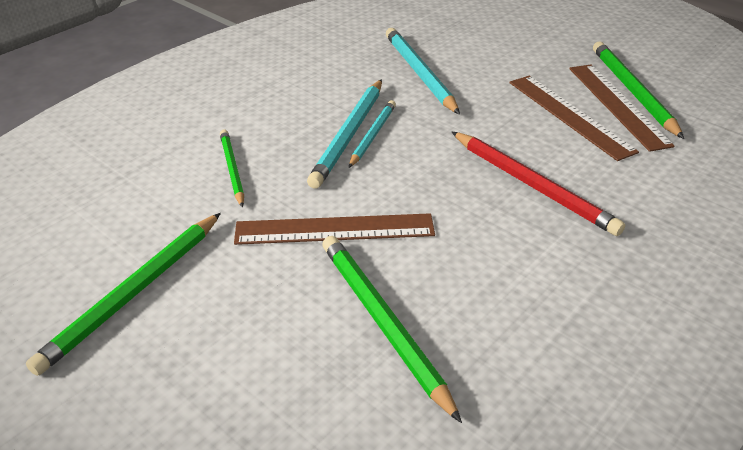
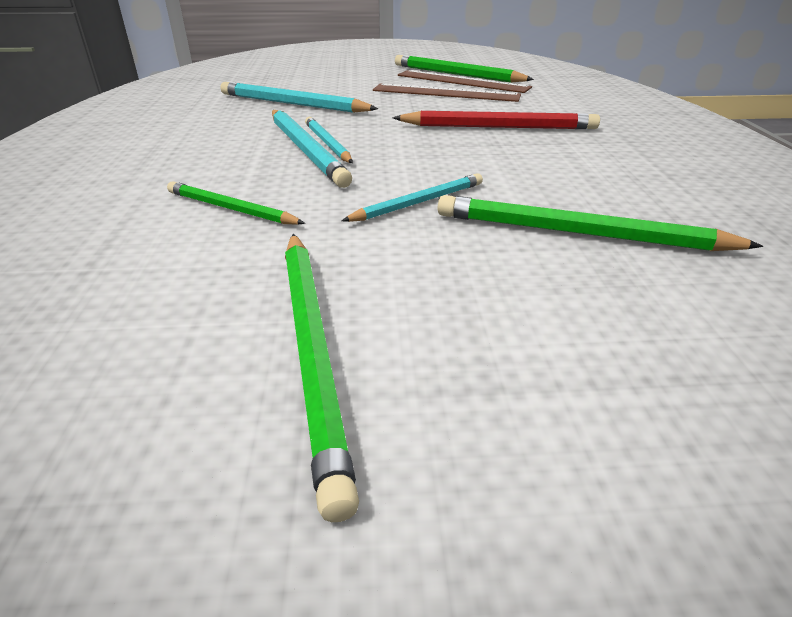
camera: 45 degrees left, 5 degrees down
(334, 229) = (418, 203): brown ruler -> turquoise pencil

